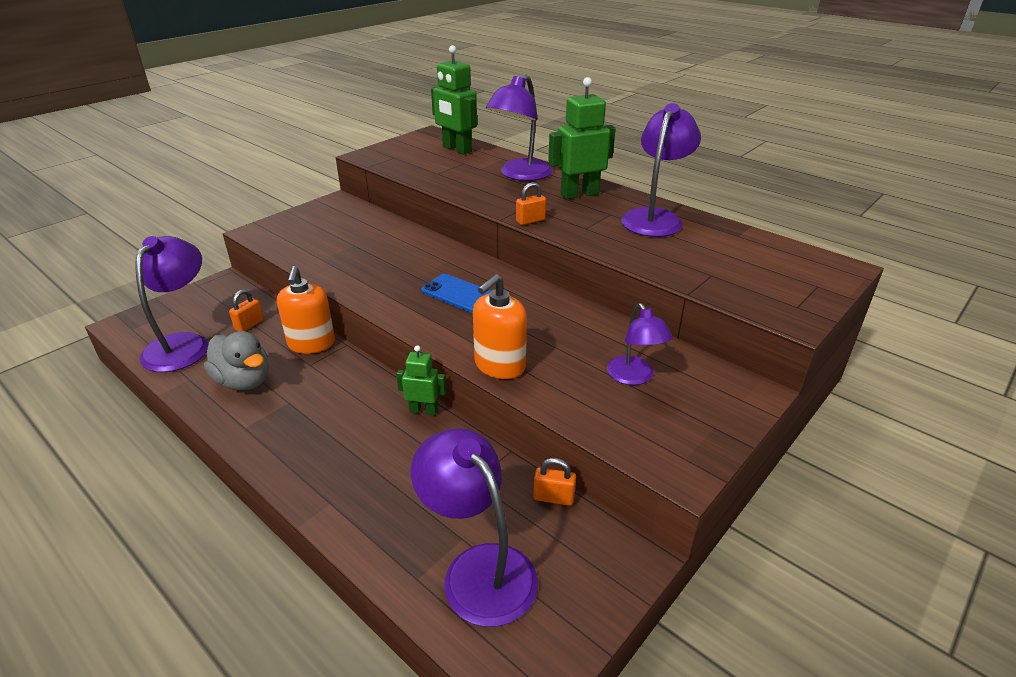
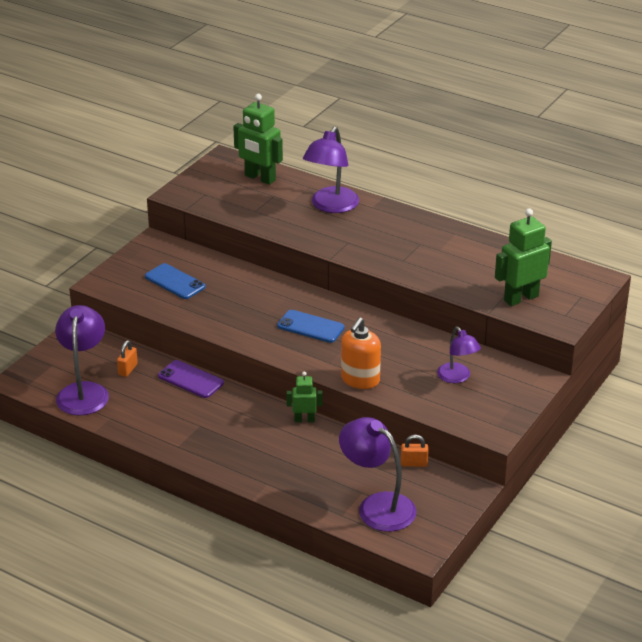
camera: 10 degrees left, 0 degrees up
(244, 381) = (155, 414): grey duck -> none
(311, 344) = (190, 379): orange soap dispenser -> purple phone
(334, 236) = (175, 282): none -> blue phone
(530, 221) = (356, 257): orange padlock -> none
(579, 194) = (389, 224): green robot -> green robot (521, 298)
(655, 218) = (457, 244): purple lamp -> none

